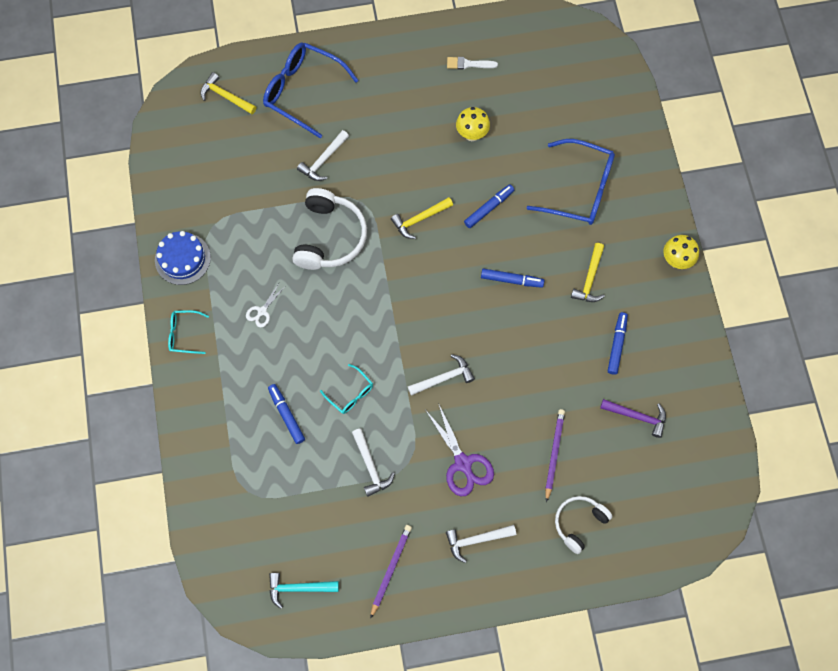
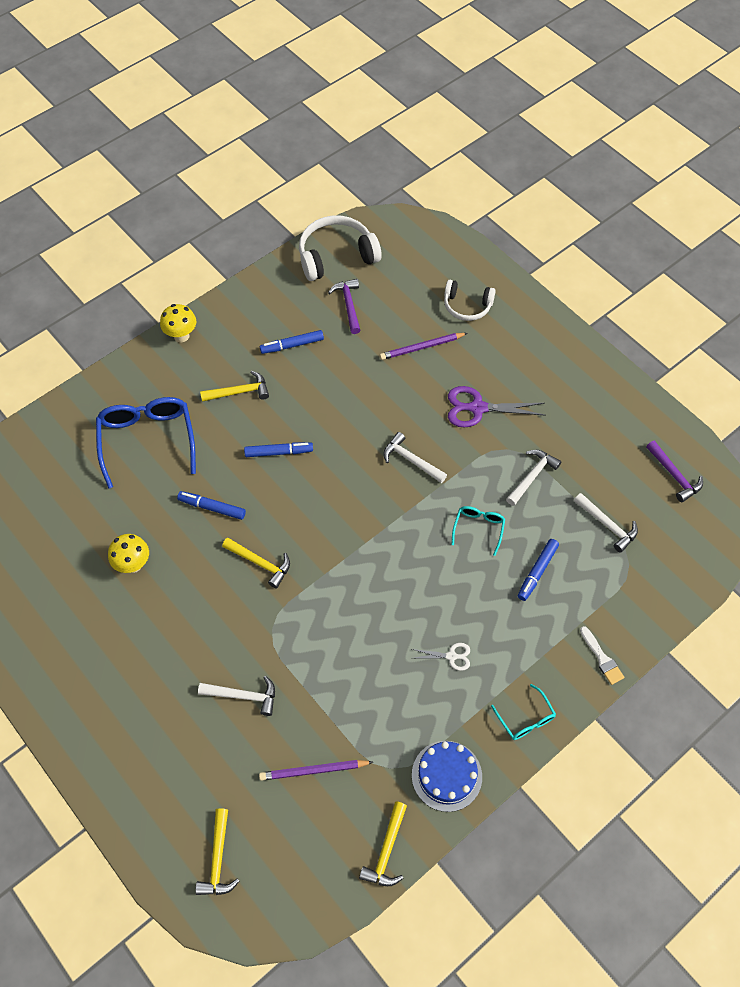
camera: 120 degrees left, 10 degrees down
(162, 195) = (386, 851): none -> yellow hammer
(299, 588) = (674, 475): turquoise hammer -> purple hammer
(302, 91) = (165, 772): blue glasses -> none
(329, 237) = (330, 638): white headphones -> white headphones (336, 256)
(390, 569) = (605, 416): purple pencil -> purple pencil (314, 770)
(463, 463) = (477, 408): purple scissors -> purple scissors turned 120 degrees counterclockwise
(468, 64) = (44, 611): white brush -> white brush (602, 658)
(476, 540) = (534, 368): white hammer -> white hammer (607, 525)
(511, 280) = (278, 452): blue marker -> blue marker turned 105 degrees clockwise

